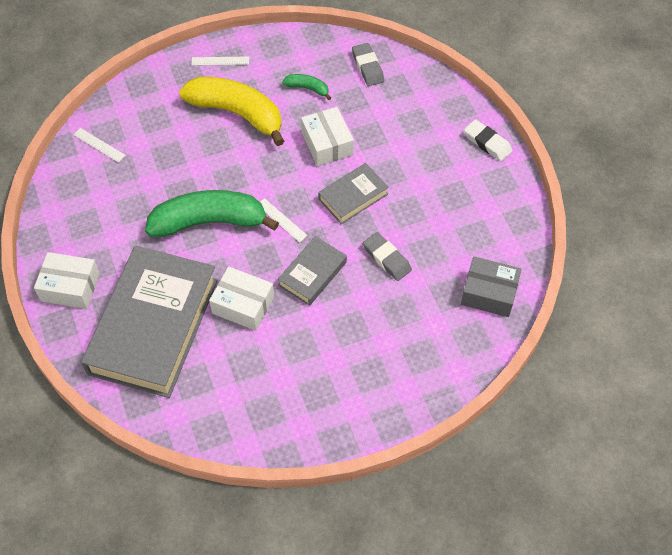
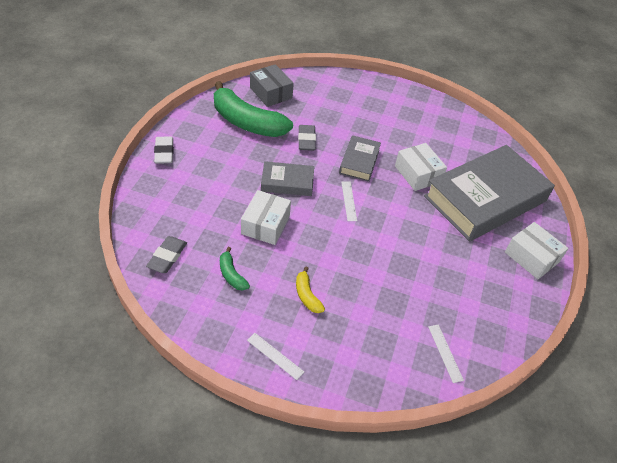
camera: 145 degrees left, 10 degrees down
(209, 221) = (399, 232): green banana -> green banana (246, 122)
(237, 113) = (307, 295): yellow banana -> yellow banana, size x0.44
(312, 274) = (359, 161): grey book -> grey book turned 60 degrees counterclockwise

